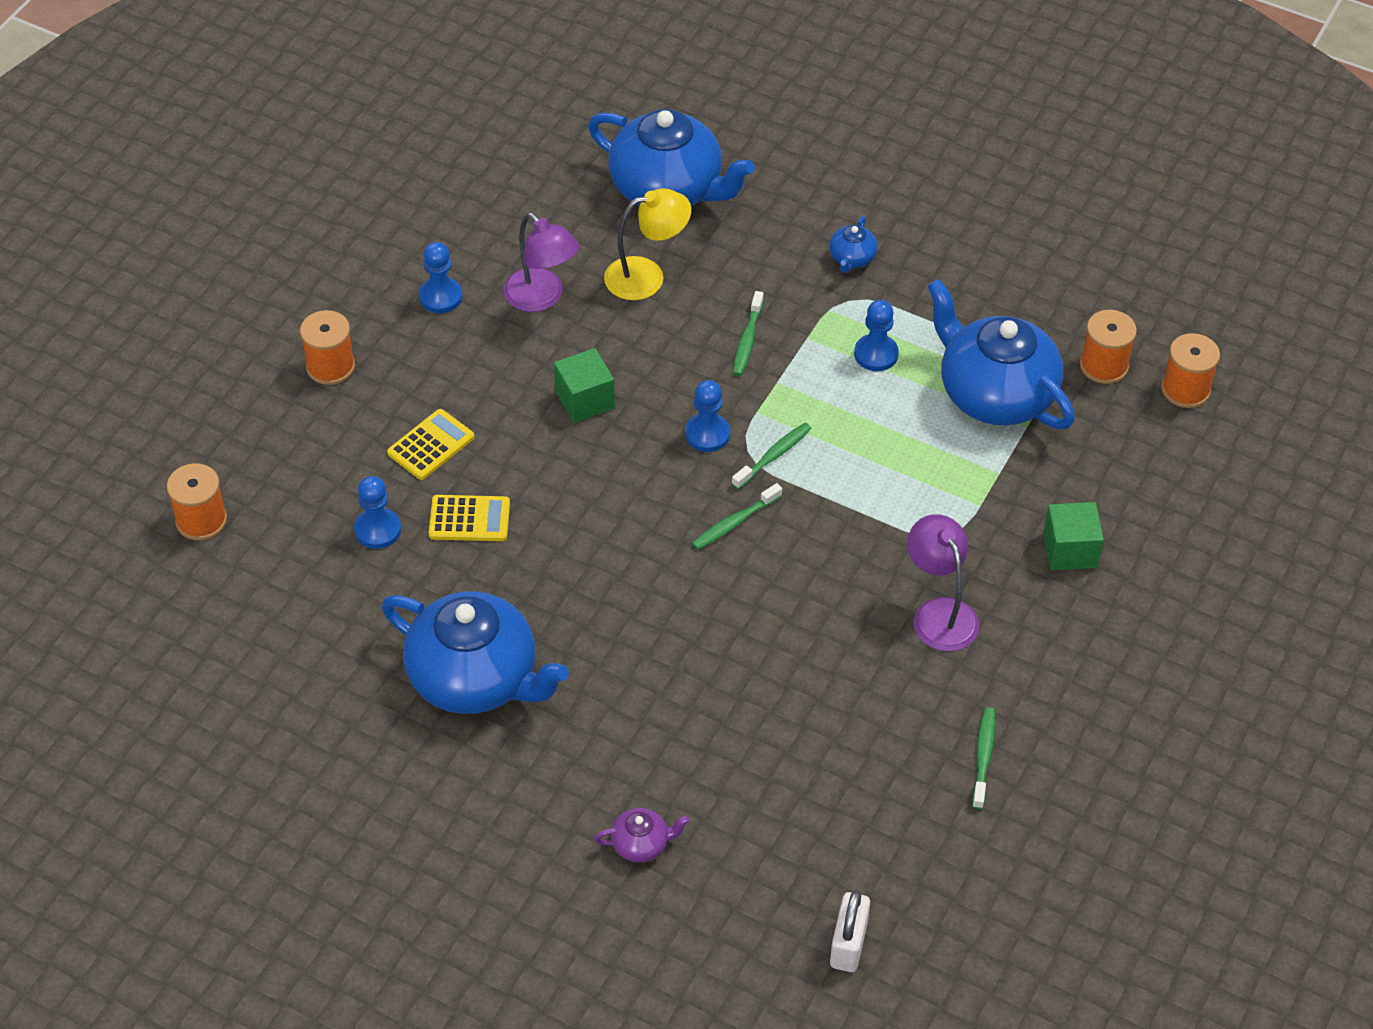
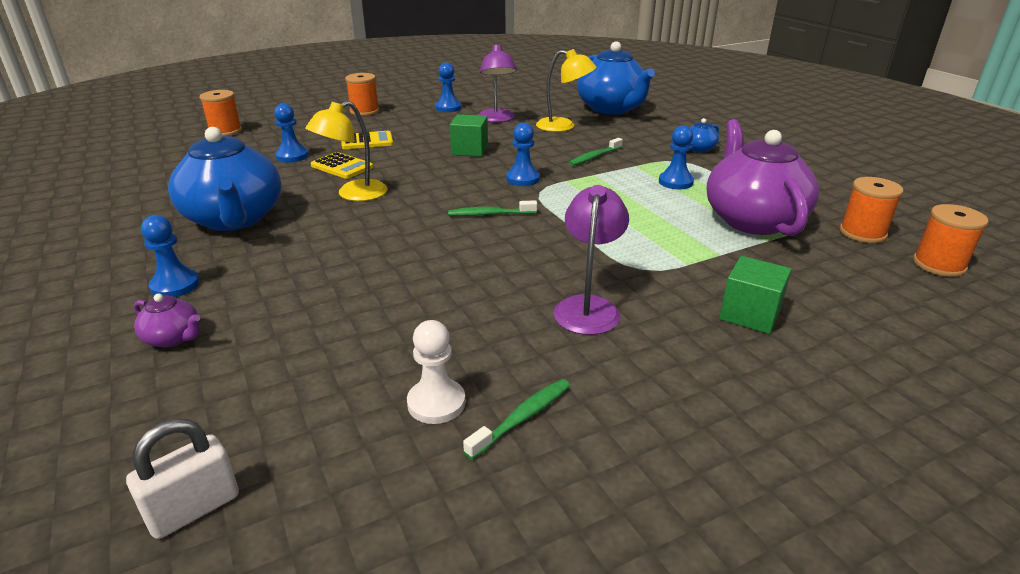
camera: 35 degrees right, 20 degrees down
(551, 566) = (353, 194): none -> yellow lamp
(554, 794) = (175, 285): none -> blue pawn
(774, 456) = (554, 198): green toothbrush -> none
(914, 779) = (436, 403): none -> white pawn
(995, 394) = (752, 220): blue teapot -> purple teapot

